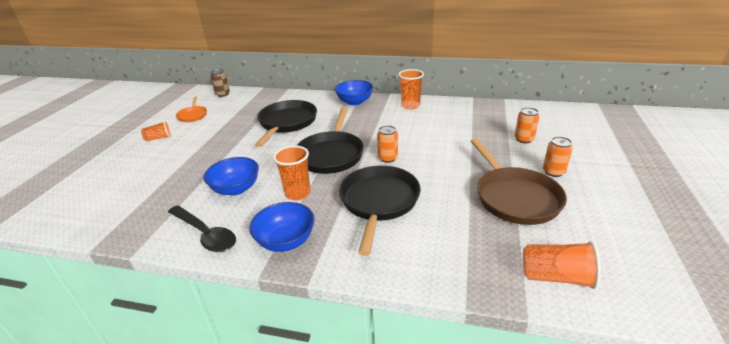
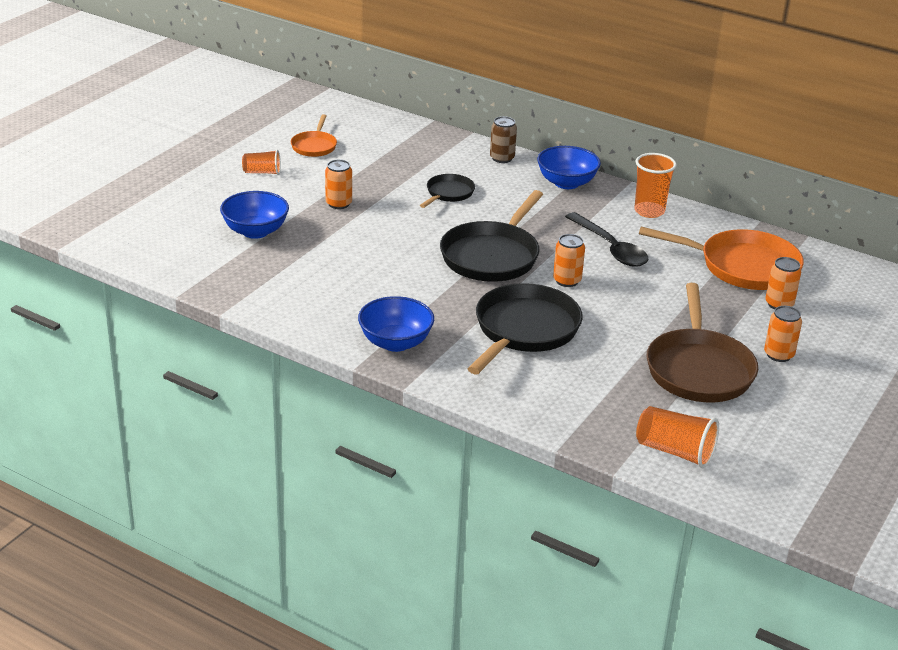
camera: 15 degrees right, 0 degrees up
(206, 234) = (306, 312): black spoon -> black spoon (611, 248)
(216, 146) = (338, 204): none -> orange can
(222, 94) = (366, 118): brown can -> brown can (502, 158)
(236, 189) = (353, 269): blue bowl -> blue bowl (255, 231)
(286, 123) = (448, 193): black pan -> black pan, size x0.53
(297, 193) = (428, 295): orange cup -> none
(484, 123) = (742, 266): none -> orange pan

